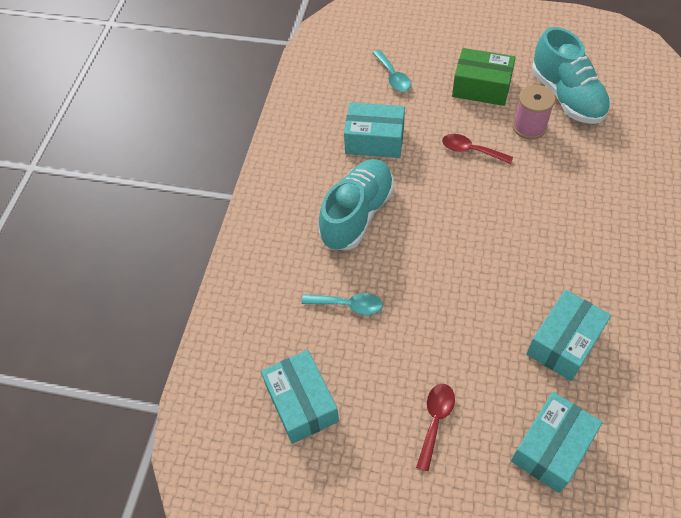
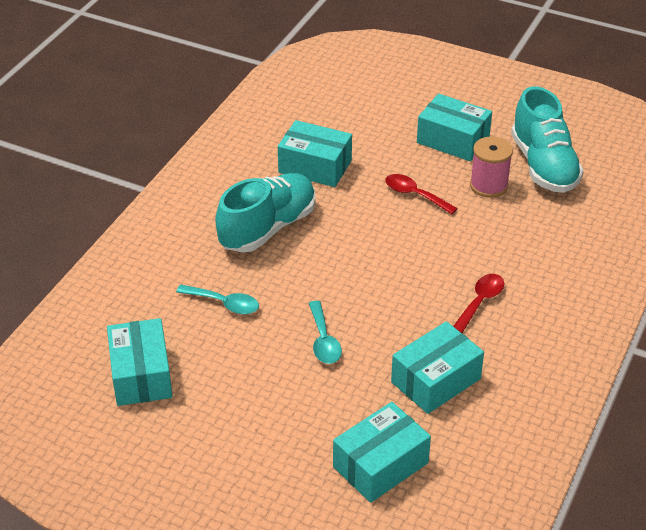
camera: 10 degrees right, 15 degrees down
(393, 76) = (360, 113): turquoise spoon -> turquoise spoon (323, 340)
(435, 421) = (270, 418): red spoon -> red spoon (480, 302)
(481, 87) = (453, 140): green box -> turquoise box

